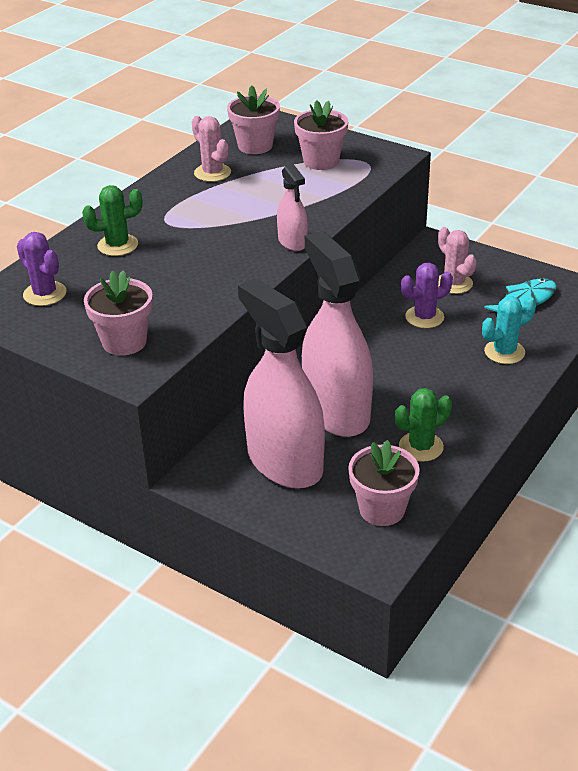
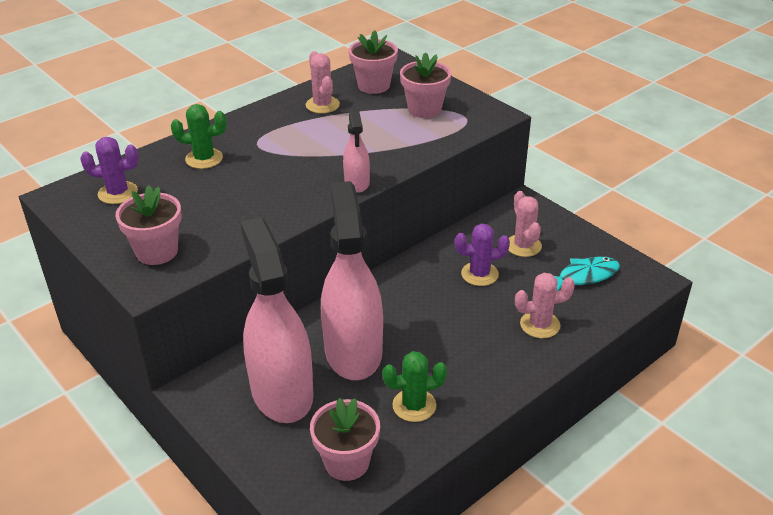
camera: 15 degrees right, 0 degrees up
(45, 294) = (118, 193): purple cactus -> purple cactus turned 60 degrees counterclockwise
(504, 352) = (540, 325): turquoise cactus -> pink cactus

